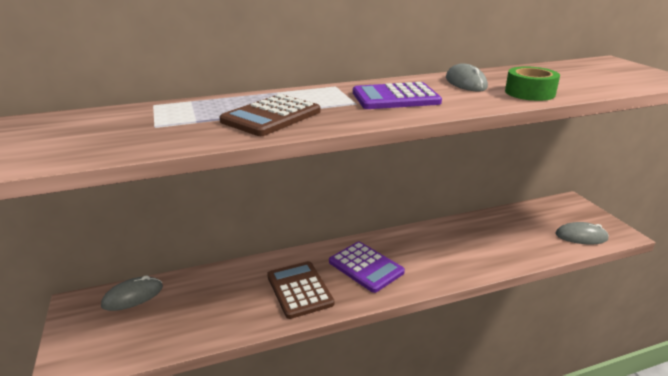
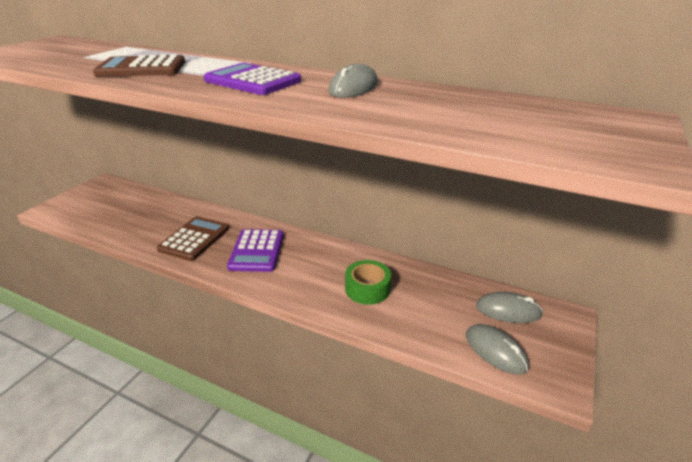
camera: 45 degrees right, 5 degrees up
(133, 296) = (125, 192): grey mouse -> grey mouse (508, 310)
(529, 93) = (375, 112): green tape -> green tape (367, 289)

